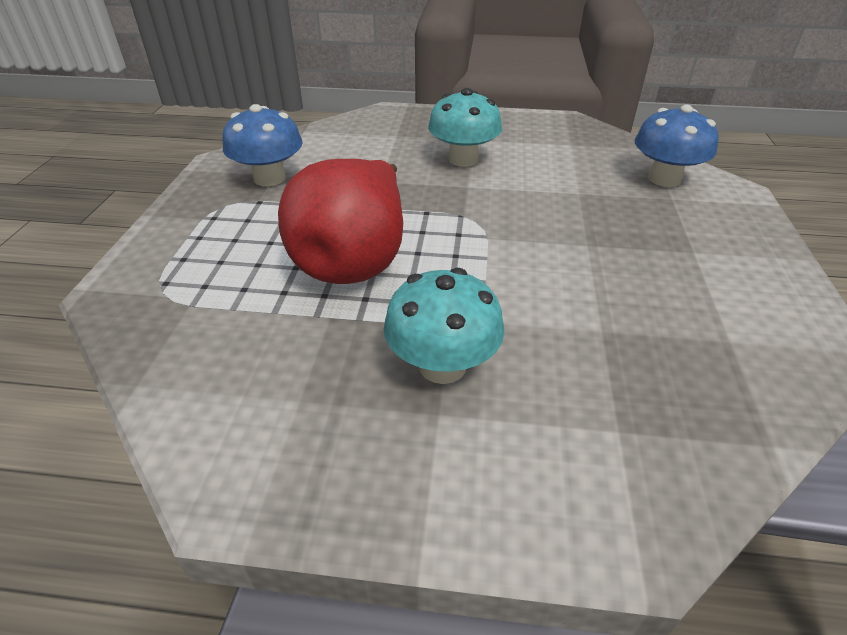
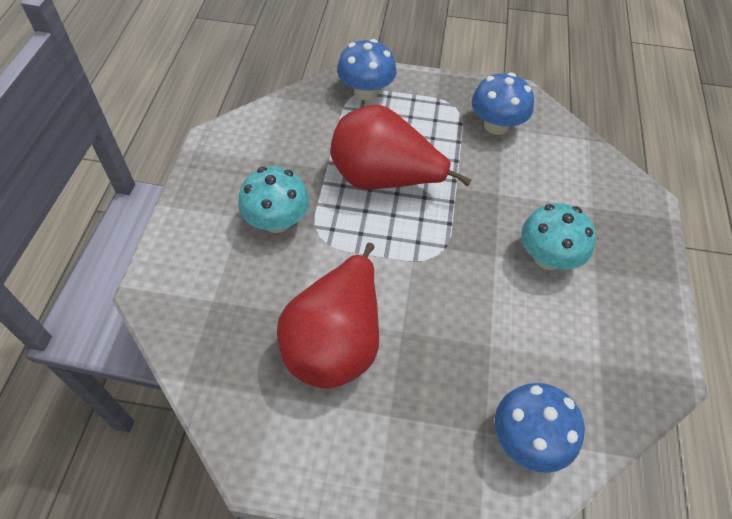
camera: 90 degrees right, 15 degrees up
(163, 281) = (366, 91): none -> blue mushroom
(626, 293) = (336, 341): none -> red pear

